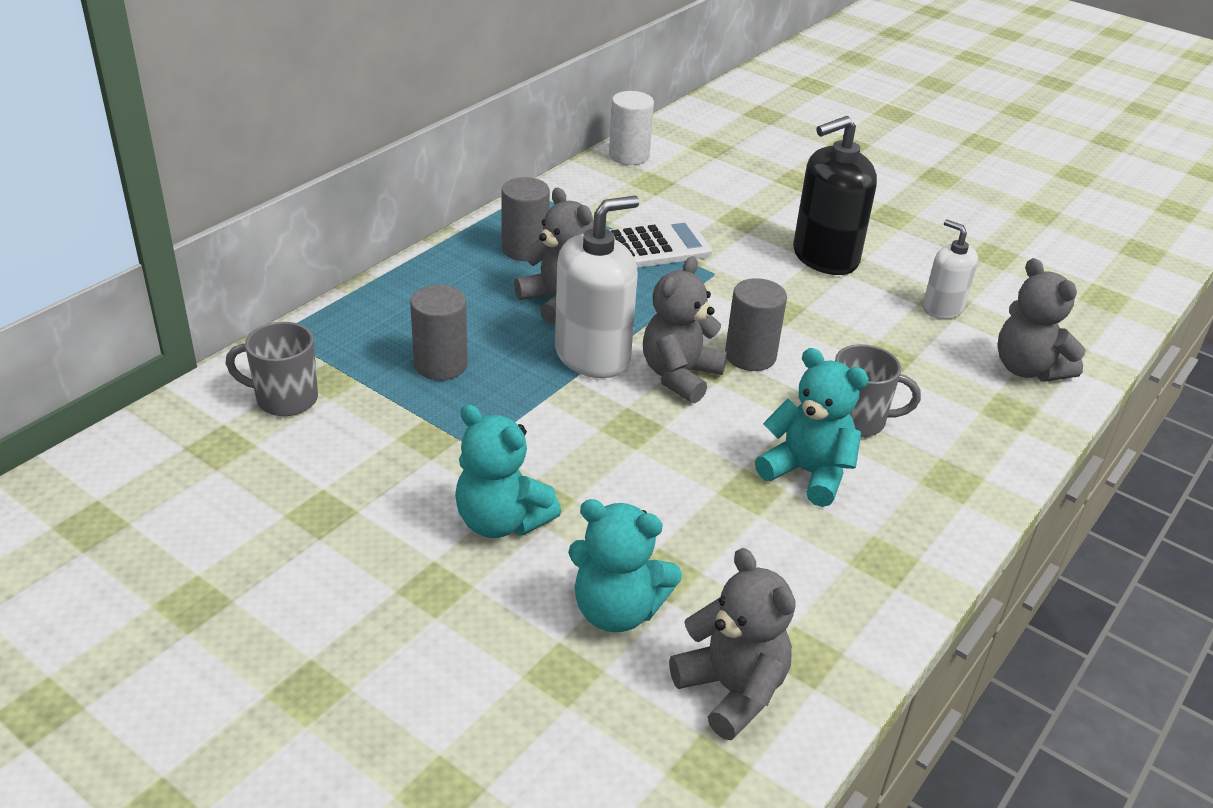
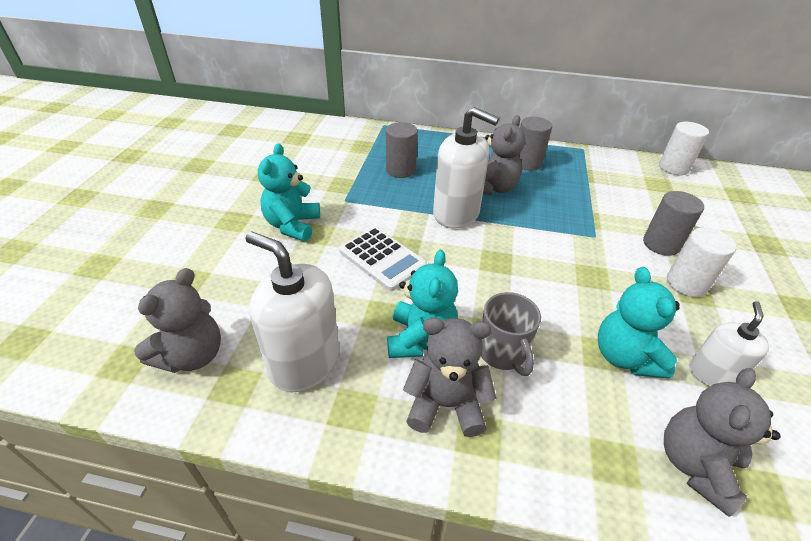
camera: 65 degrees right, 5 degrees up
(285, 399) = (339, 141): grey mug -> none
(617, 610) = (242, 286): turquoise teddy bear -> turquoise teddy bear (625, 357)
(656, 247) = (592, 205): white calculator -> white calculator (382, 259)
(680, 376) = (470, 252): grey teddy bear -> grey teddy bear (446, 404)
(750, 356) = (522, 277): grey cylinder -> grey cylinder (661, 244)
(797, 582) = (304, 362): none -> white soap dispenser
(825, 257) = (686, 283): black soap dispenser -> white cylinder

